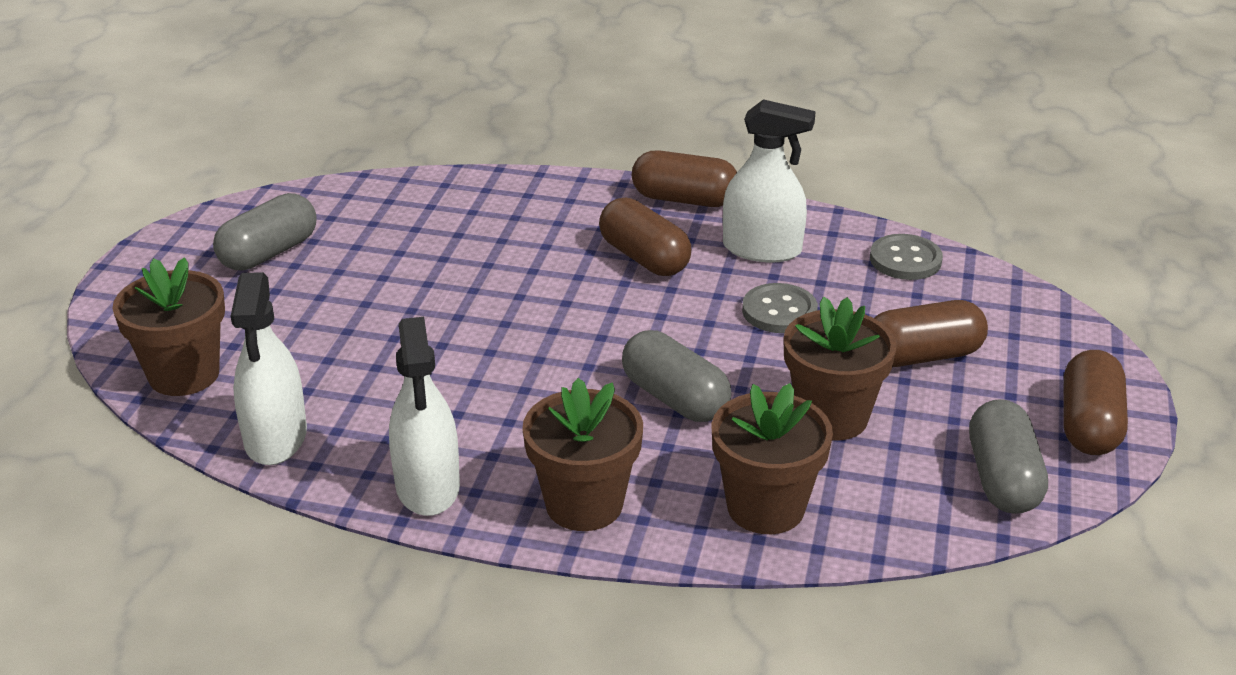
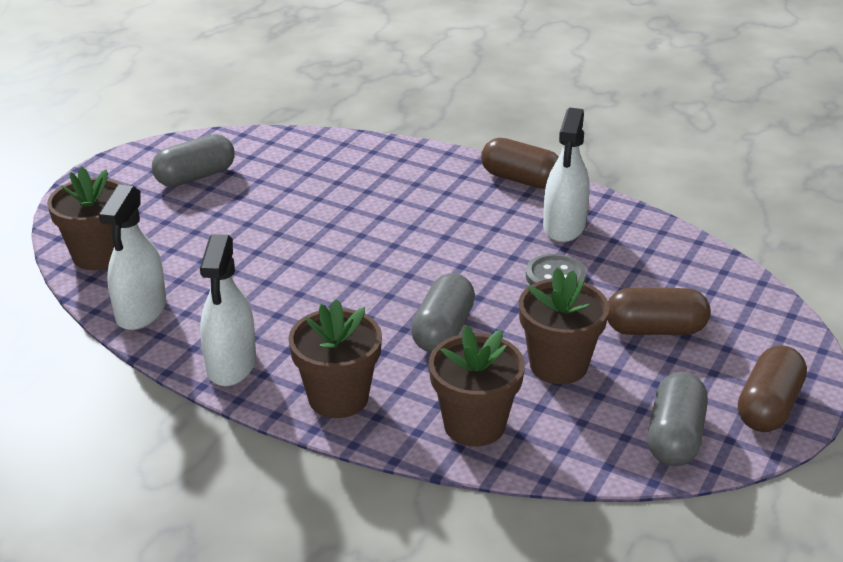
camera: 15 degrees right, 0 degrees up
(644, 258) = (469, 220): brown capsule -> none
(675, 398) = (443, 330): grey capsule -> grey capsule turned 45 degrees clockwise
(762, 249) = (564, 226): white spray bottle -> white spray bottle turned 75 degrees clockwise
(905, 260) = (676, 252): grey button -> none

